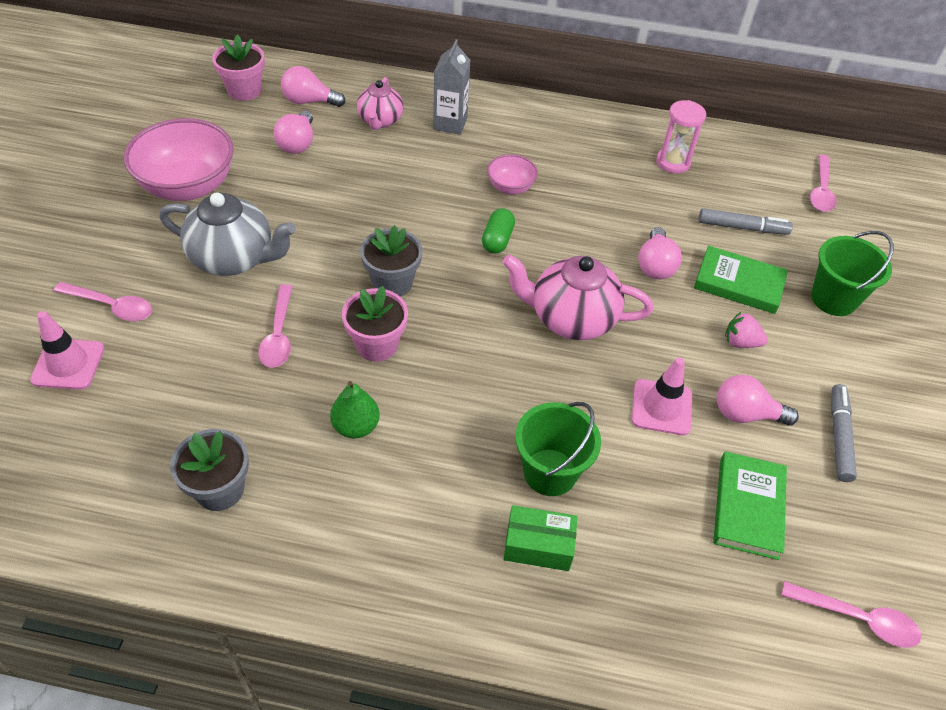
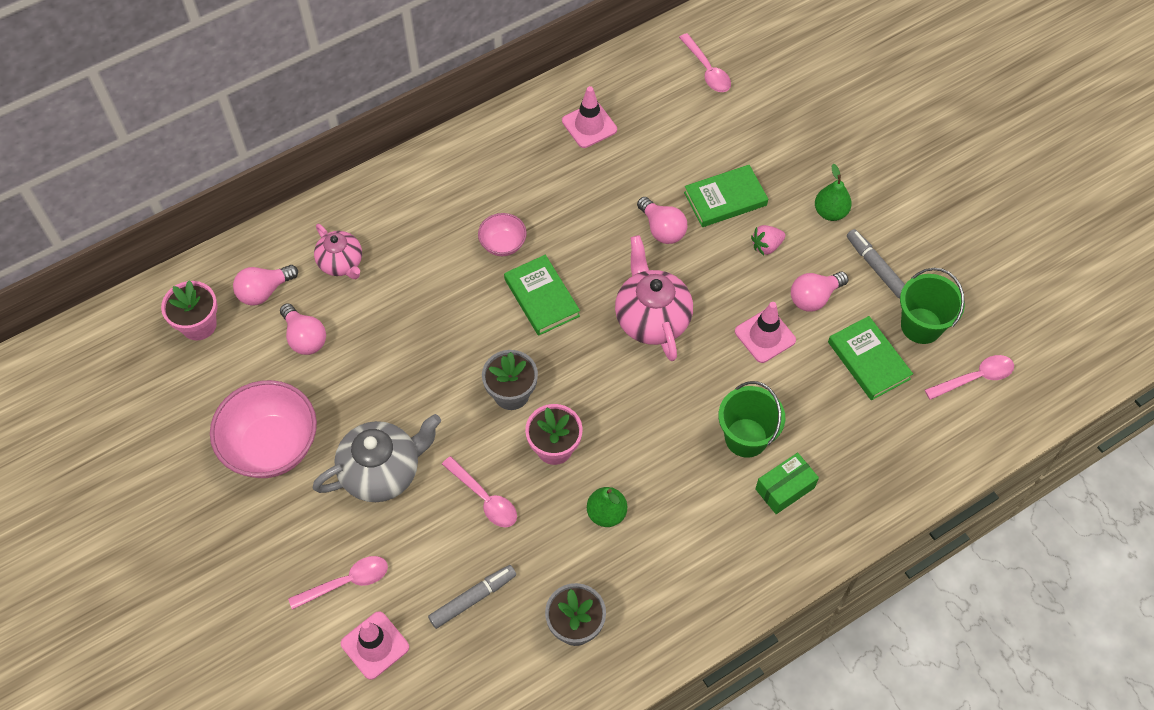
camera: 40 degrees left, 10 degrees up
(450, 123) = (396, 221): grey carton -> none
(497, 240) = (542, 297): green capsule -> green book
(571, 318) = (652, 318): pink teapot -> pink teapot turned 105 degrees clockwise
(673, 162) = (589, 125): pink hourglass -> pink traffic cone
(742, 227) = (686, 148): grey marker -> grey marker (473, 598)
(833, 299) = (790, 162): green bucket -> green bucket (921, 326)
(835, 361) = (830, 212): none -> green pear

